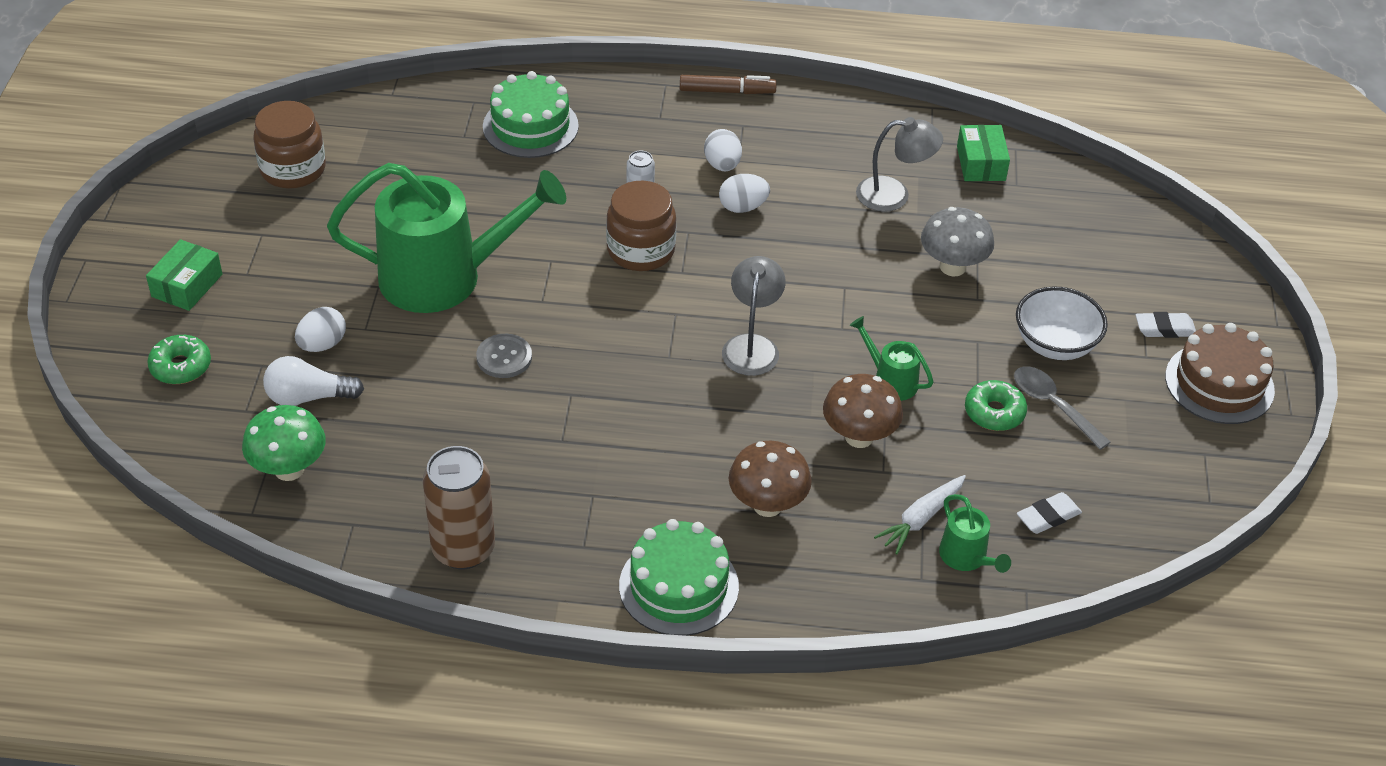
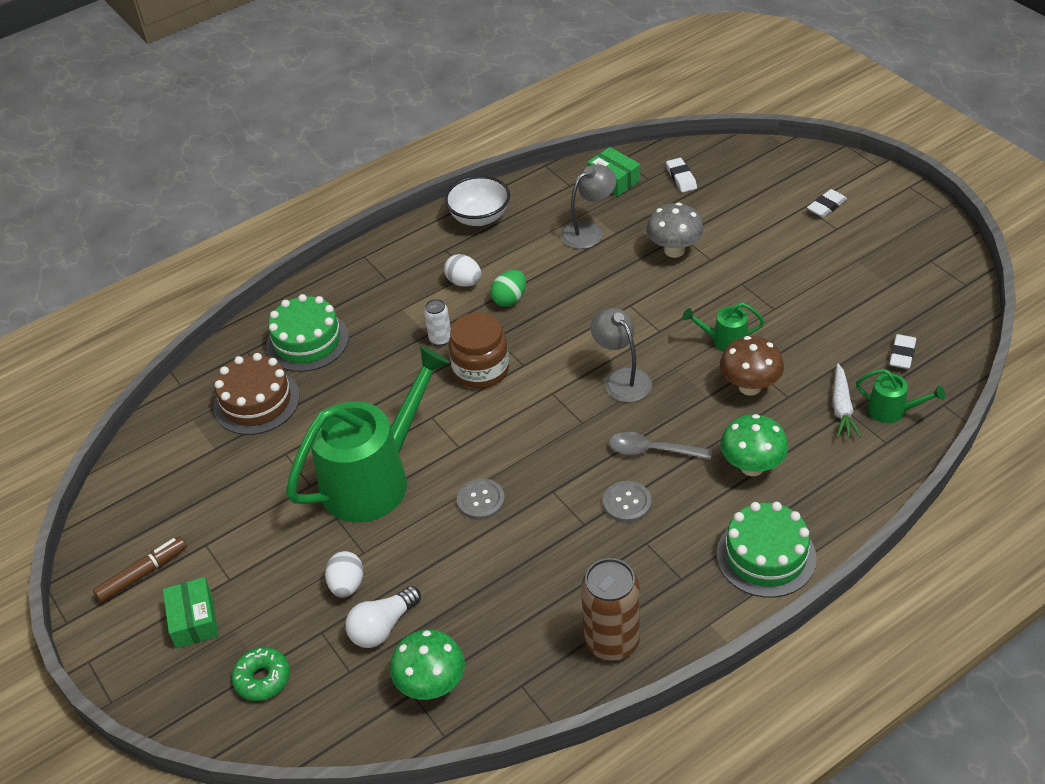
camera: 35 degrees left, 0 degrees up
(293, 169) = (172, 484): brown jar -> none
(619, 451) = (627, 503): none -> grey button
(727, 91) = (409, 235): brown marker -> brown marker (143, 574)
(743, 207) = (509, 299): white egg -> green egg
(767, 505) = (752, 466): brown mushroom -> green mushroom
(994, 412) = (802, 317): green donut -> none
(1050, 204) = (681, 178): none -> white eraser
(1053, 405) = (826, 290): grey spoon -> grey spoon (652, 450)
(1055, 344) = (783, 255): white bowl -> white bowl (479, 217)
(1219, 383) = (889, 217): brown cake -> brown cake (256, 402)

